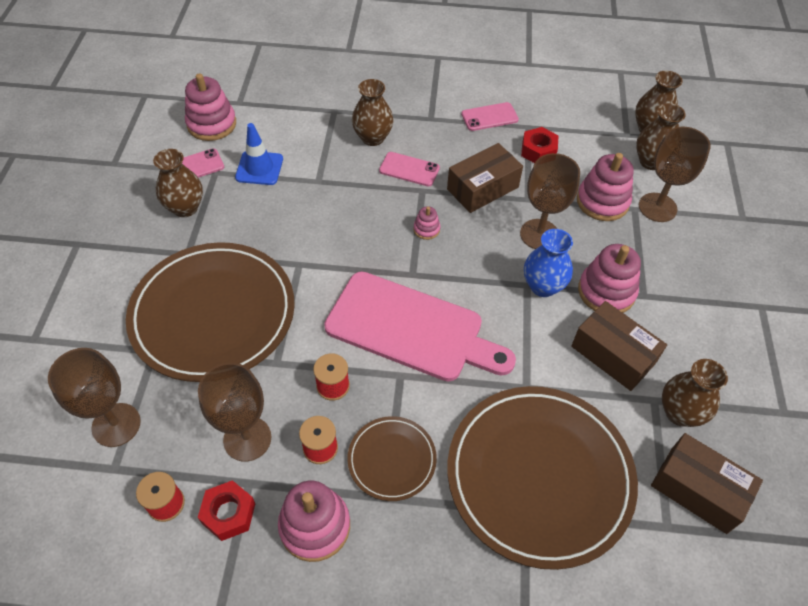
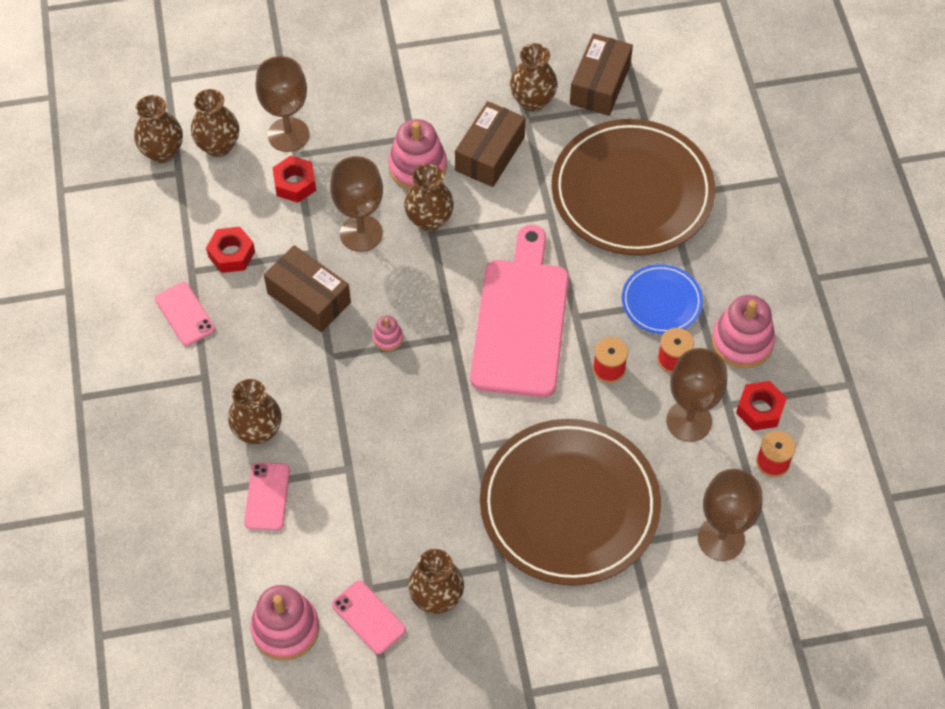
camera: 105 degrees left, 5 degrees up
(259, 168) = (347, 540): blue traffic cone -> none
(392, 459) = (661, 301): brown plate -> blue plate
(409, 169) = (301, 378): pink phone -> pink phone (267, 496)
(543, 286) = (429, 220): blue vase -> brown vase
(602, 201) = (295, 183): pink stacking toy -> red nut

